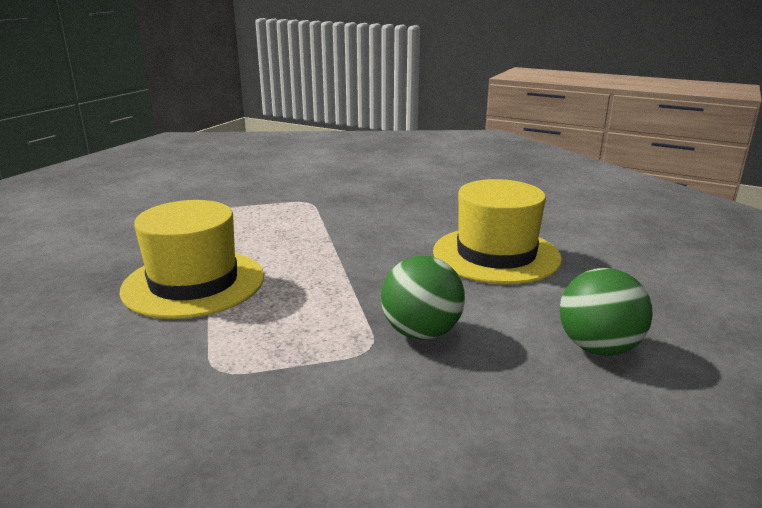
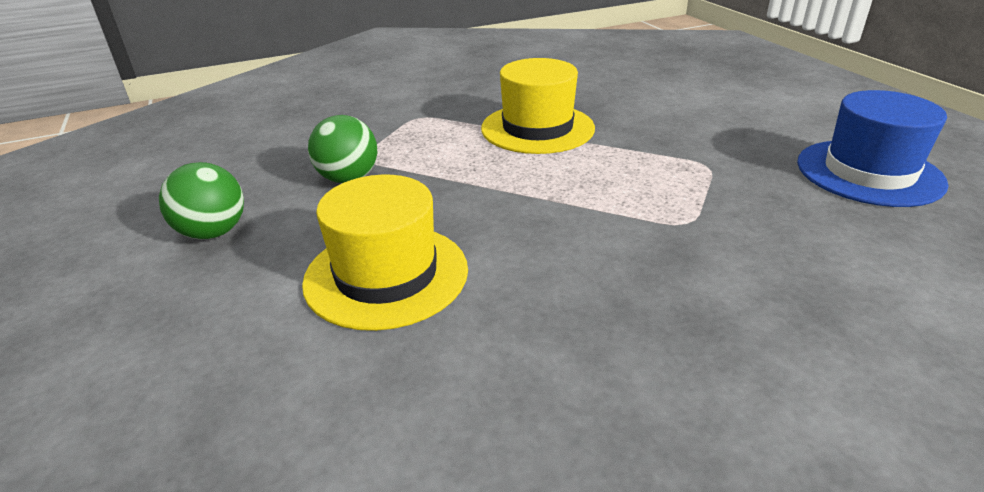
camera: 130 degrees right, 10 degrees up
(183, 176) = (868, 172): none -> blue hat

